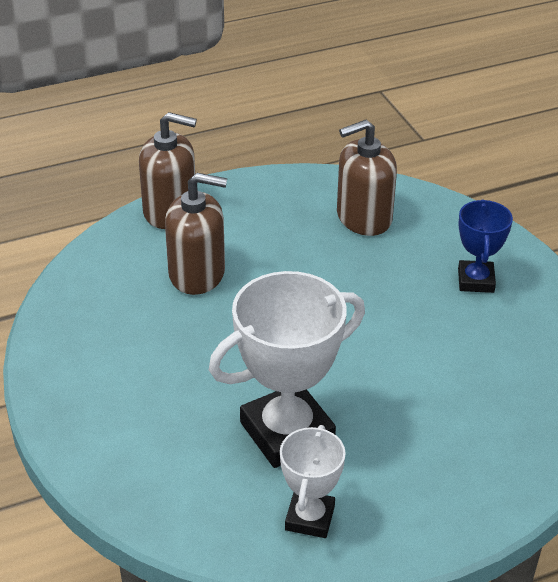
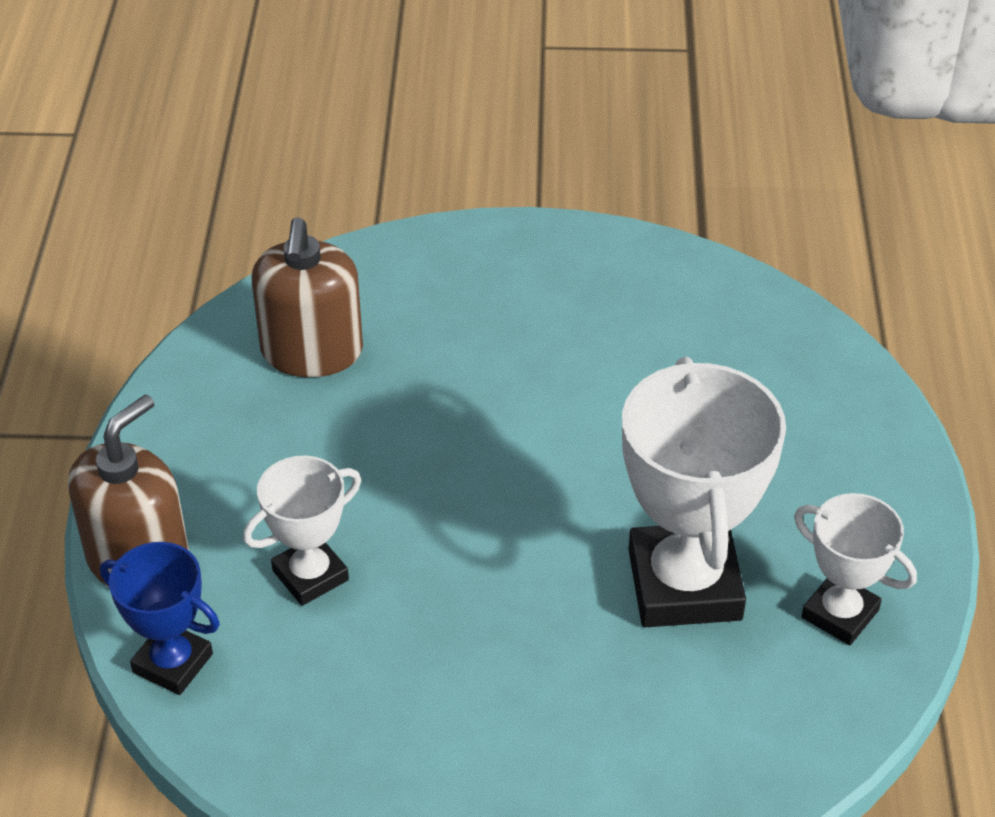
camera: 65 degrees left, 5 degrees up
(197, 273) = (310, 575): brown soap dispenser -> white trophy
(476, 281) = (510, 296): blue trophy -> blue trophy (173, 663)

